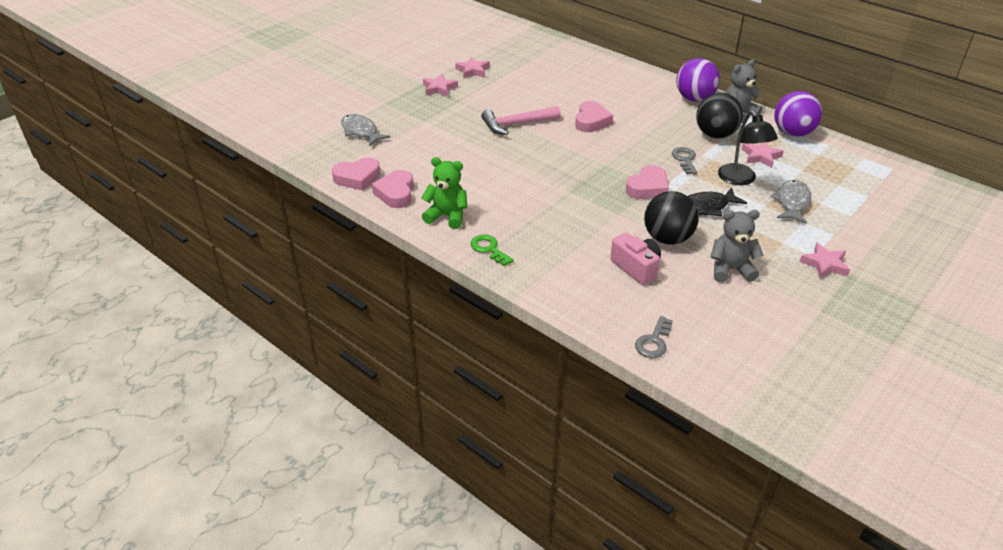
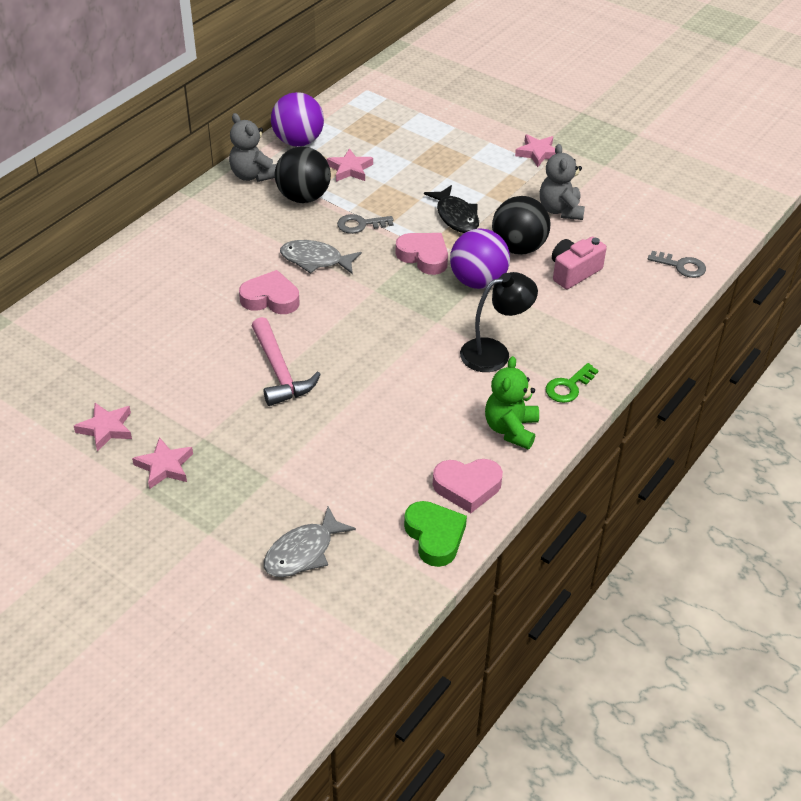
camera: 95 degrees left, 5 degrees up
(357, 178) = (435, 536): pink heart -> green heart
(694, 98) = (213, 206): purple ball -> purple ball (478, 281)
(740, 179) = (399, 188): black lamp -> black lamp (494, 352)
(792, 202) = (438, 159): grey fish -> grey fish (315, 260)

